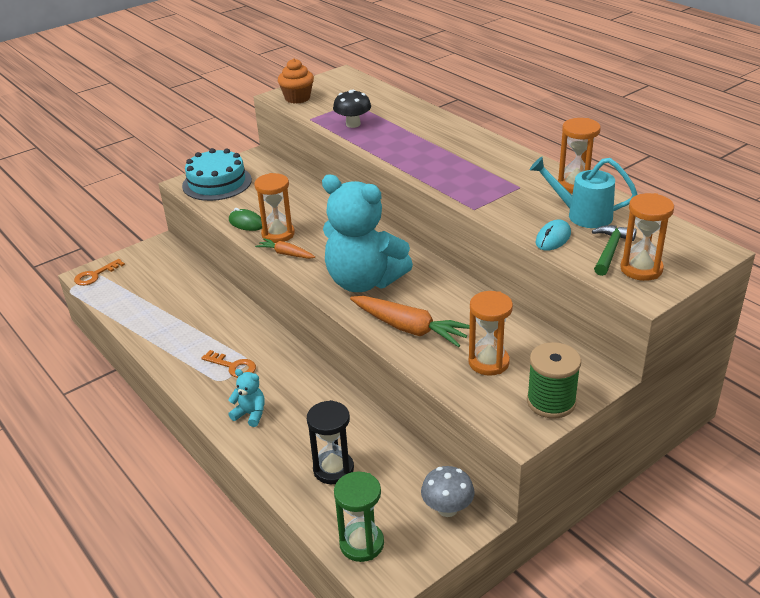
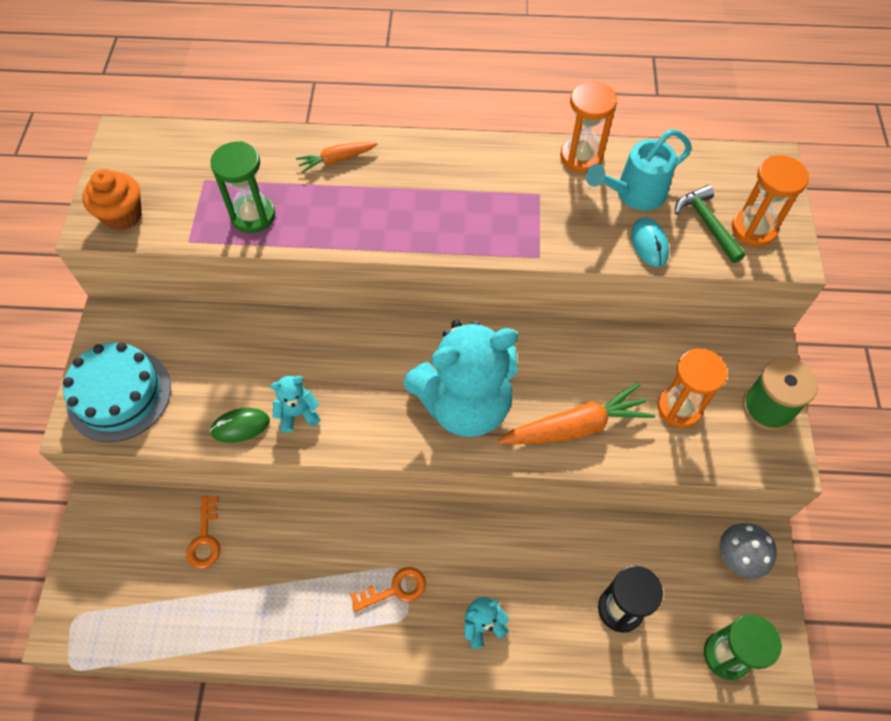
camera: 50 degrees left, 25 degrees up
(95, 275) = (74, 619): orange key -> orange key (205, 538)
(278, 234) = (298, 413): orange hourglass -> turquoise teddy bear
(286, 254) = (343, 434): orange carrot -> orange carrot (336, 160)
(353, 124) = (253, 216): black mushroom -> green hourglass

